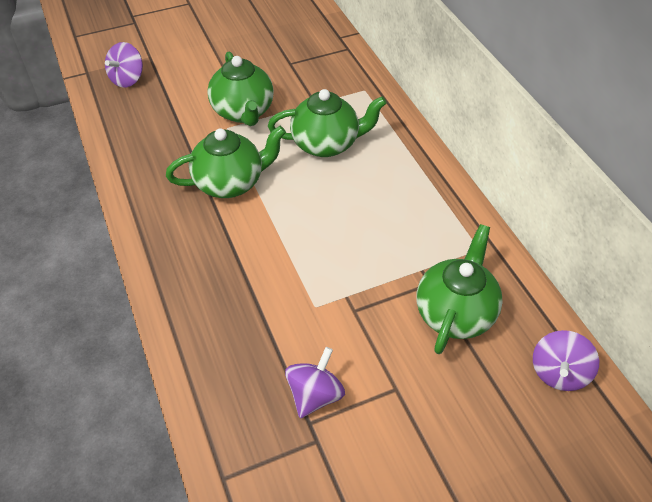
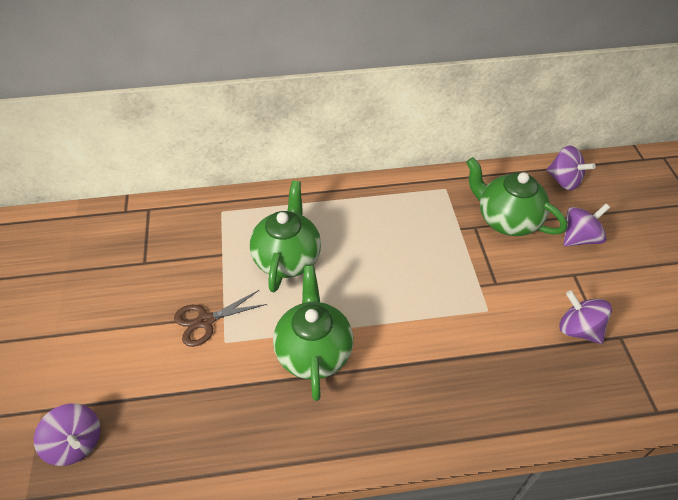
camera: 75 degrees left, 0 degrees up
(243, 112) = (205, 321): green teapot -> brown scissors
(459, 393) = (579, 238): none -> purple spinning top

